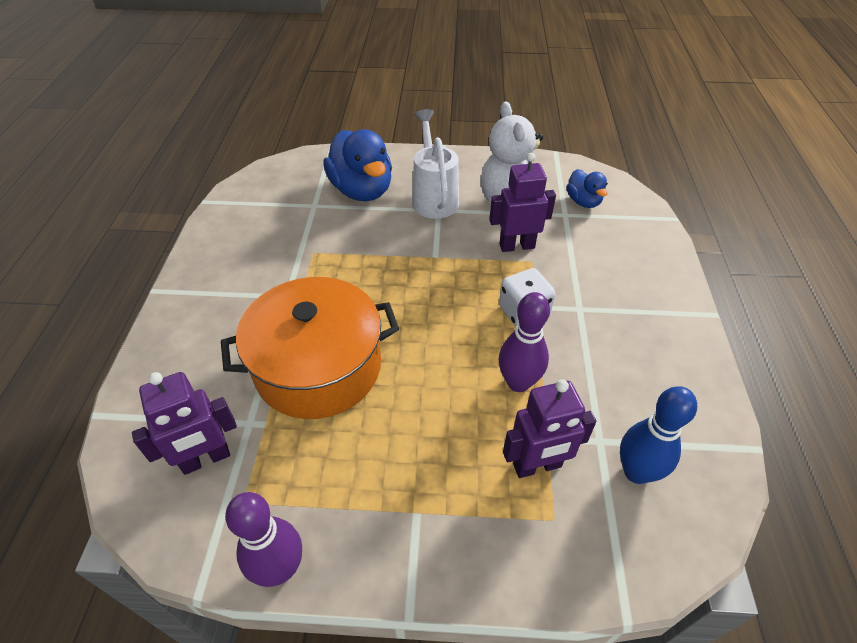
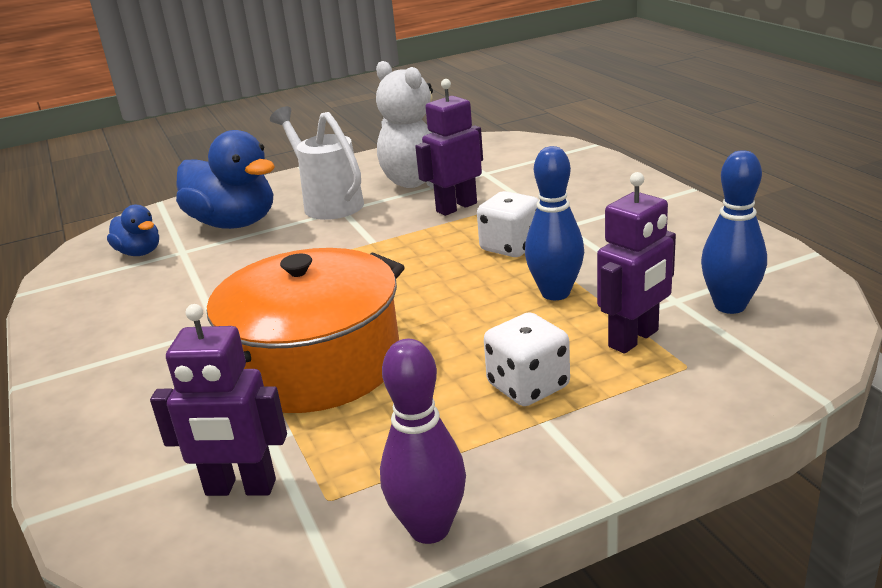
camera: 25 degrees left, 20 degrees down
(206, 459) = (240, 488): purple robot -> purple robot turned 60 degrees clockwise
(430, 471) = (528, 386): none -> white dice
(518, 382) = (555, 293): purple bowling pin -> blue bowling pin
(583, 202) = (494, 160): blue duck -> blue duck (139, 252)

